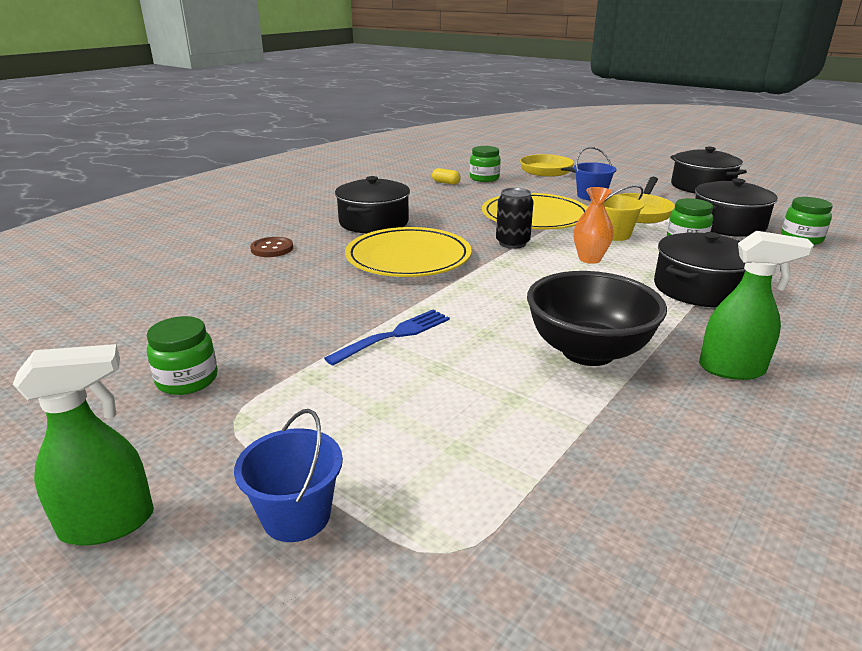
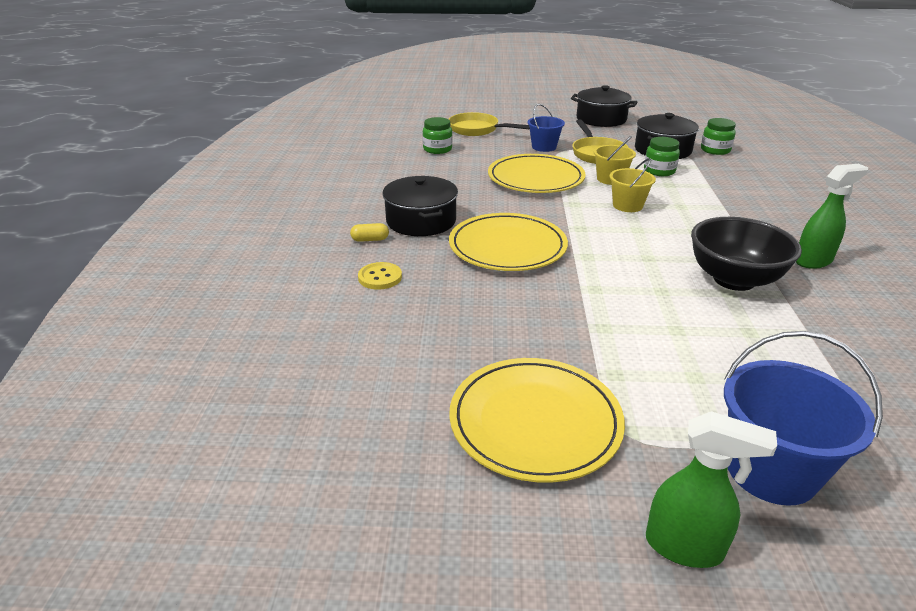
camera: 35 degrees left, 5 degrees up
(109, 523) = (685, 547): green spray bottle -> green spray bottle turned 75 degrees clockwise
(187, 380) = (535, 422): green jar -> yellow plate
(272, 249) = (380, 277): brown button -> yellow button
(296, 515) = (771, 470): blue bucket -> blue bucket, size x1.64
(393, 336) = (610, 318): blue fork -> none
(446, 183) = (413, 162): yellow capsule -> yellow capsule (370, 240)
(512, 243) = (558, 208): black can -> none
(589, 259) = (627, 205): orange vase -> yellow bucket
(699, 288) = (719, 208): black pot -> none

